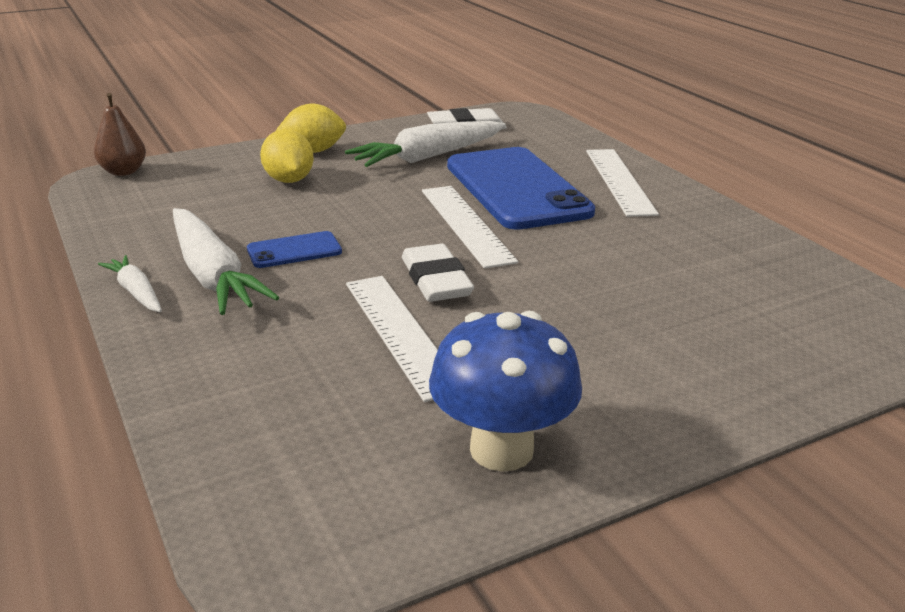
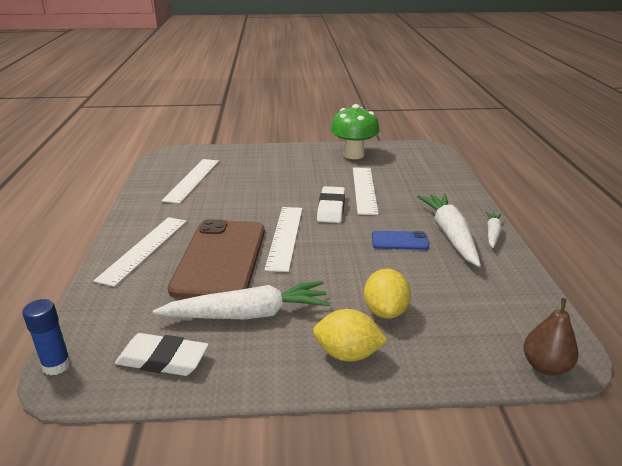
camera: 155 degrees left, 0 degrees up
(136, 292) = (492, 233): white carrot -> white carrot turned 150 degrees counterclockwise
(501, 450) = (353, 155): blue mushroom -> green mushroom
(516, 189) = (220, 259): blue phone -> brown phone
(540, 113) = (56, 365): none -> blue glue stick
(743, 281) = (192, 180): none -> white ruler

